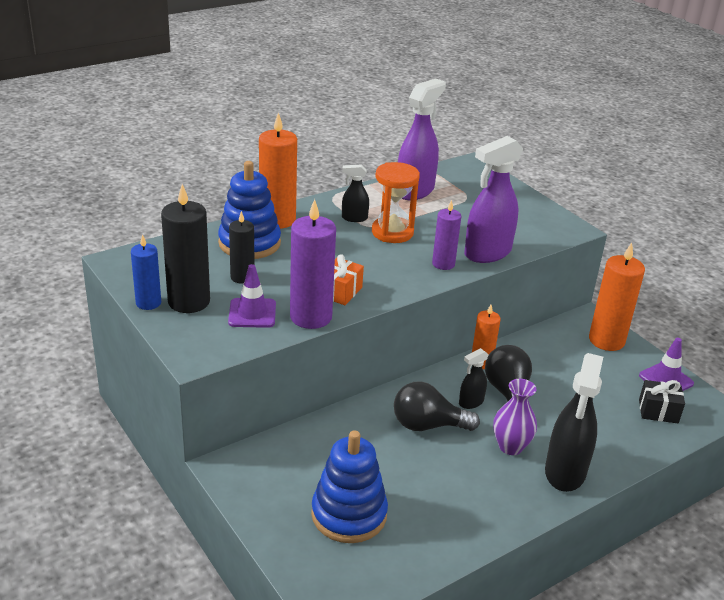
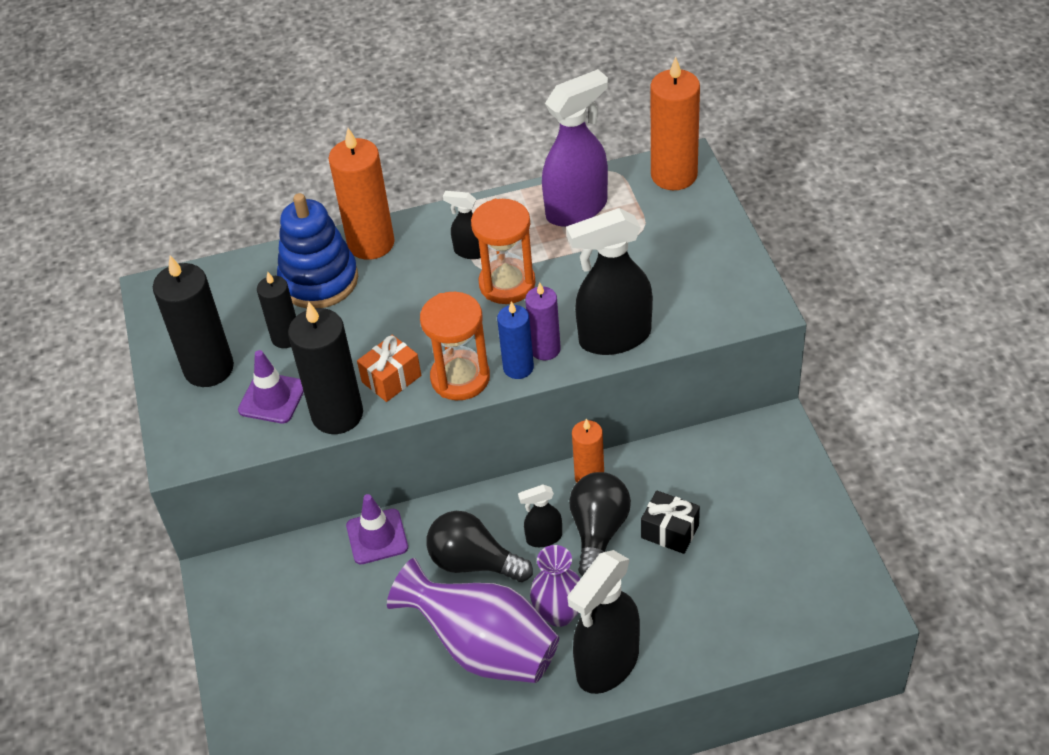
camera: 25 degrees right, 15 degrees up
(148, 303) = (163, 364): blue candle -> blue candle (518, 368)
(311, 317) = (337, 414): purple candle -> black candle
(349, 514) = (325, 668): blue stacking toy -> none
(392, 286) = (460, 378): none -> orange hourglass
(468, 478) = (484, 648): none -> purple vase
(487, 253) = (614, 338): purple spray bottle -> black spray bottle
(606, 340) = (780, 469): orange candle -> orange candle (674, 175)
(658, 411) = (783, 597): black gift -> black gift (670, 531)
(666, 379) = (825, 548): purple traffic cone -> purple traffic cone (377, 537)

